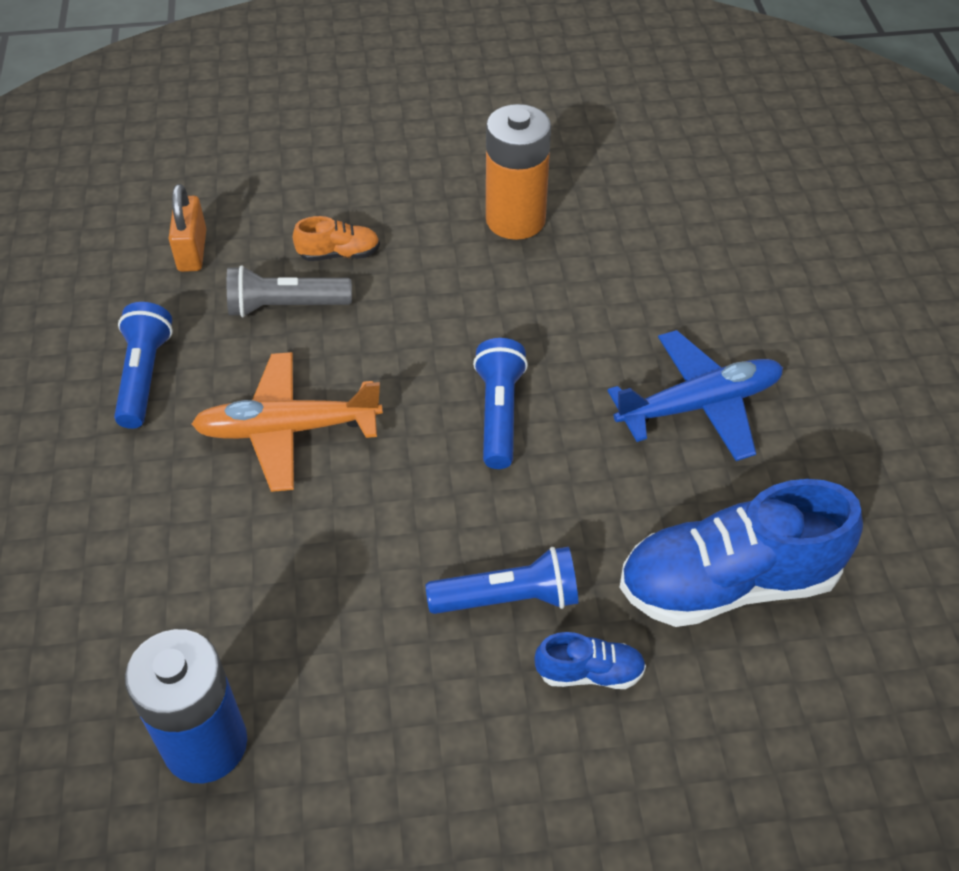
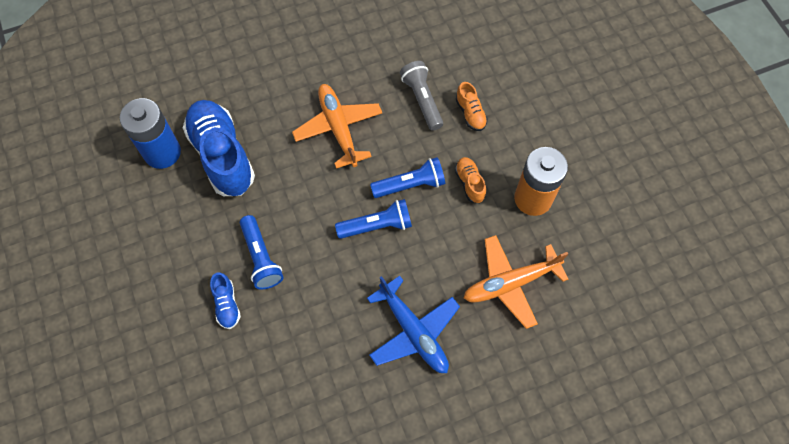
camera: 75 degrees right, 15 degrees up
(144, 376) = (355, 54): blue flashlight -> blue flashlight (410, 185)
(192, 251) = (448, 43): orange padlock -> none
(463, 282) = (469, 183): none -> orange shoe
(645, 275) = (510, 283): none -> orange plane
(728, 583) = (293, 364): blue shoe -> blue shoe (222, 156)

